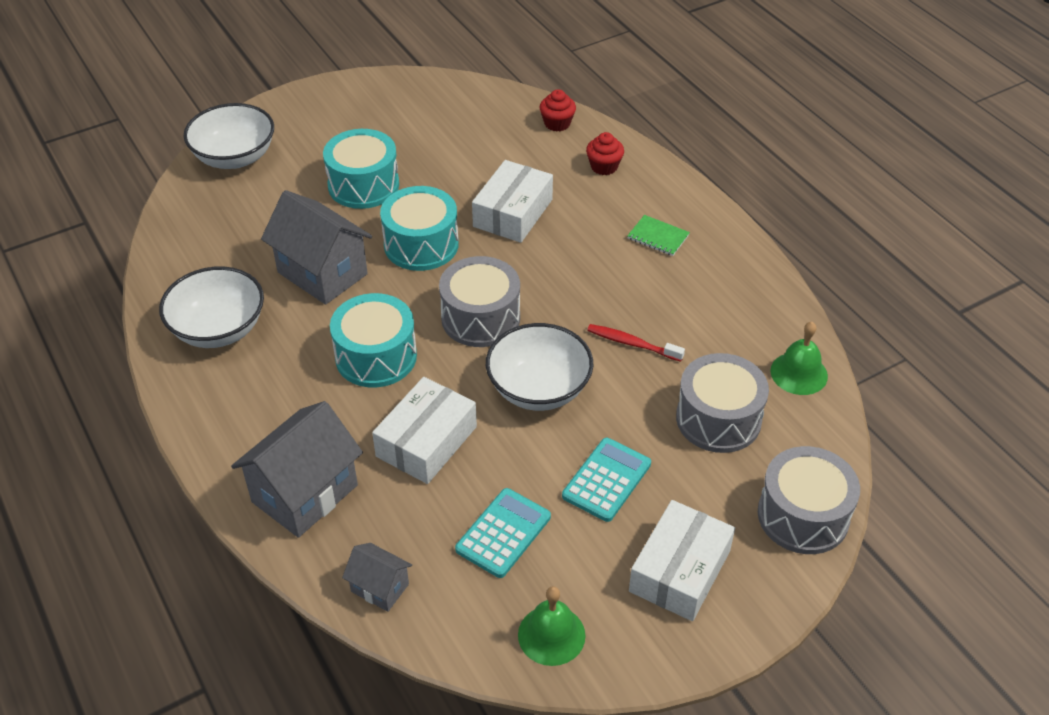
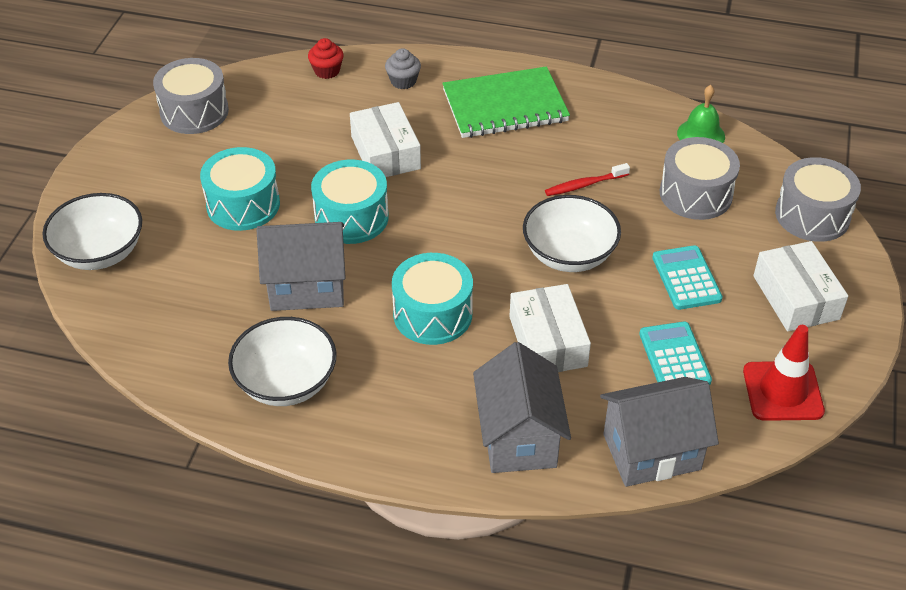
camera: 45 degrees left, 0 degrees up
(380, 588) = (651, 452): grey house -> grey house, size x1.94
(480, 318) = (466, 237): grey drum -> grey drum (194, 111)
(551, 635) = (782, 391): green bell -> red traffic cone
(604, 166) = (403, 81): red cupcake -> grey cupcake
(658, 237) = (505, 106): green notebook -> green notebook, size x2.36

